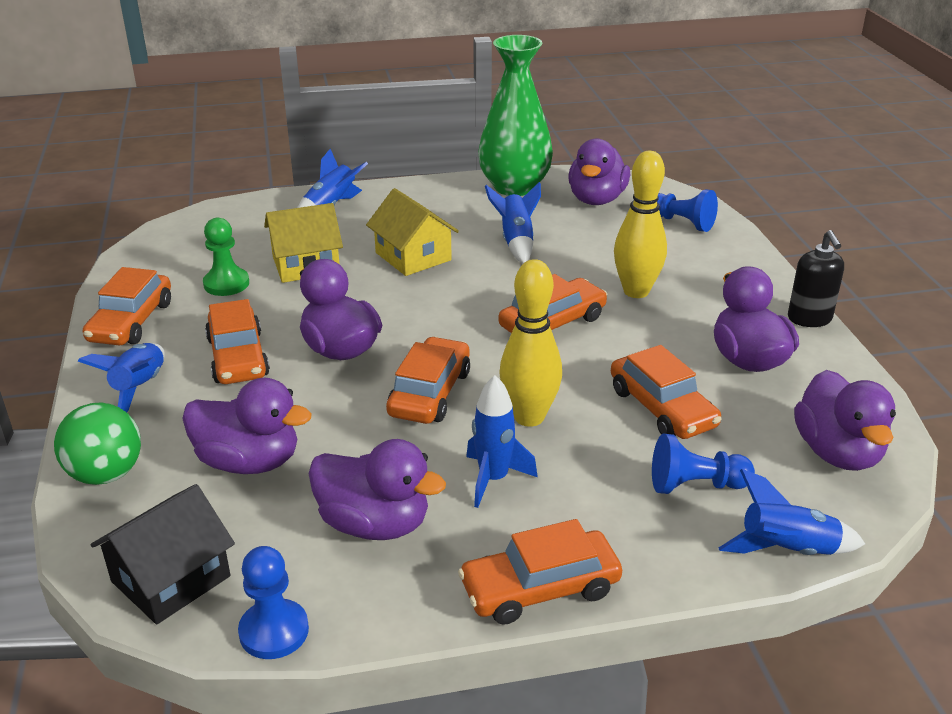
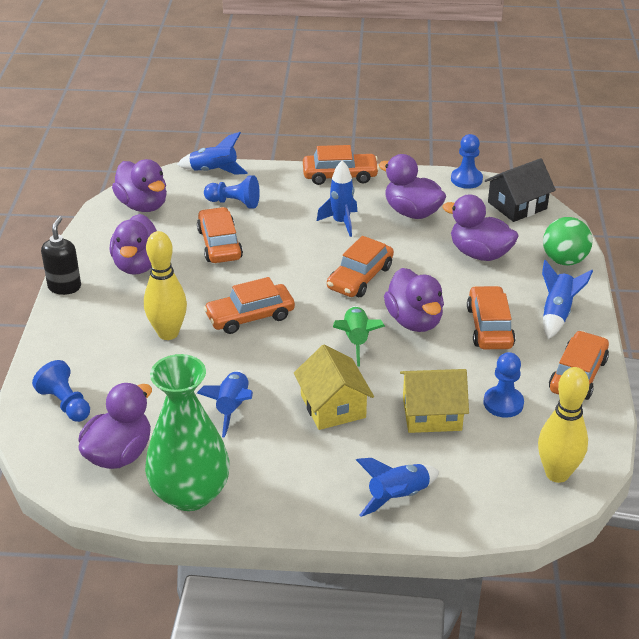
camera: 165 degrees left, 5 degrees up
(226, 284) = (503, 403): green pawn -> blue pawn
(409, 317) = (356, 340): none -> green rocket
(529, 417) = (304, 252): yellow bowling pin -> yellow bowling pin (557, 474)
(837, 452) = (143, 205): purple duck -> purple duck turned 135 degrees clockwise

